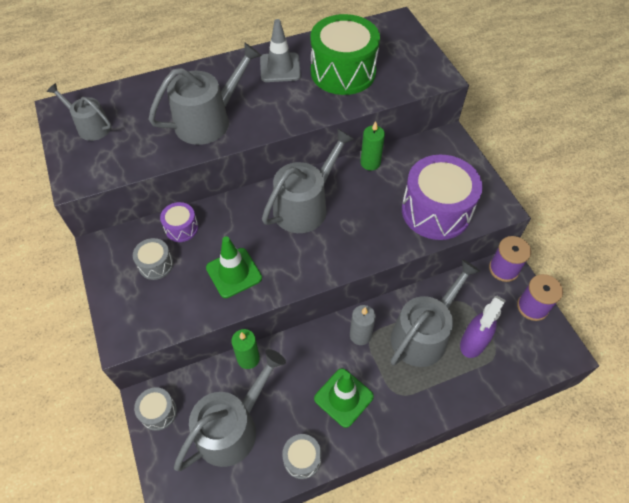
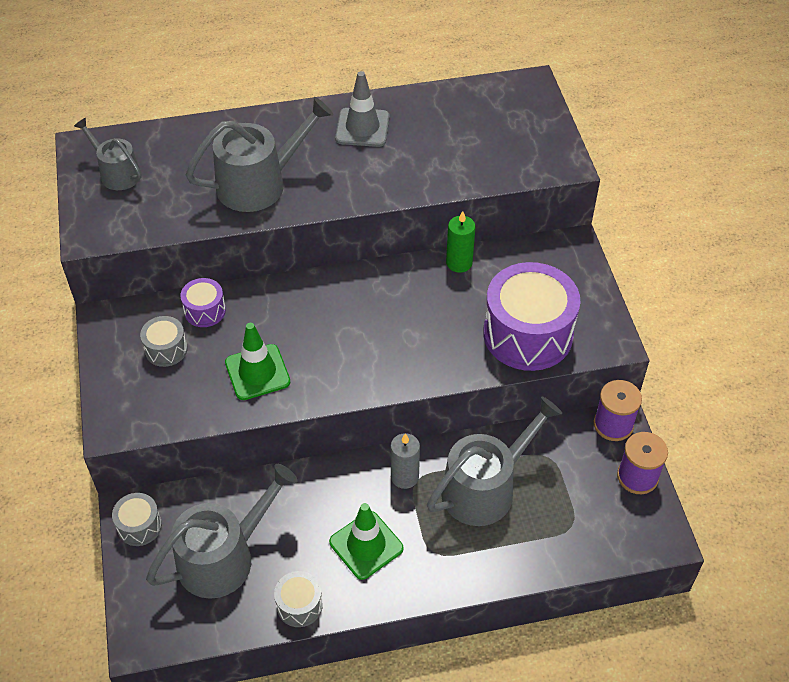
camera: 10 degrees right, 5 degrees down
(248, 358) = (259, 482): green candle -> none
(305, 206) = (363, 305): grey watering can -> none
(343, 72) = (441, 143): green drum -> none
(473, 343) = (546, 508): purple spray bottle -> none

